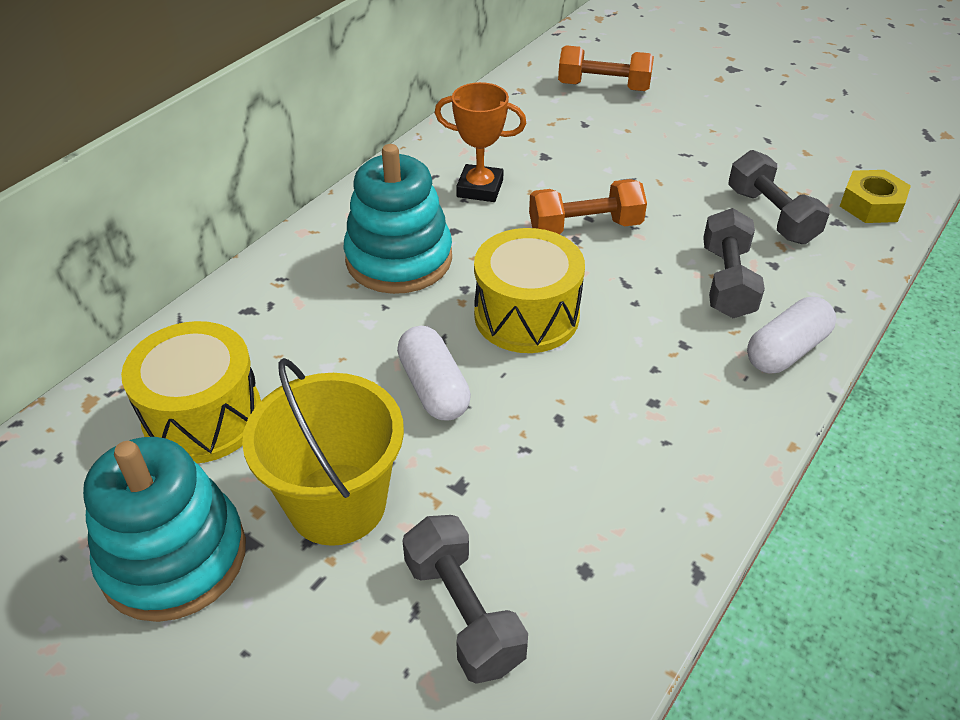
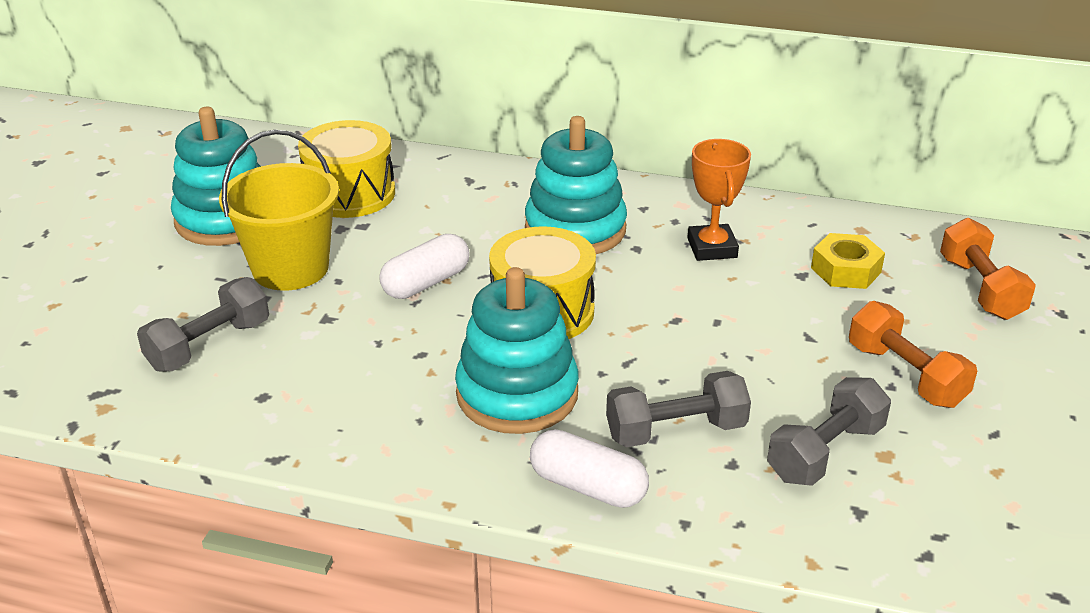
camera: 70 degrees right, 10 degrees down
(585, 227) = (699, 321): orange dumbbell -> orange dumbbell (905, 375)
(648, 363) = (517, 394): none -> turquoise stacking toy
(871, 205) = (923, 541): yellow nut -> yellow nut (846, 270)

